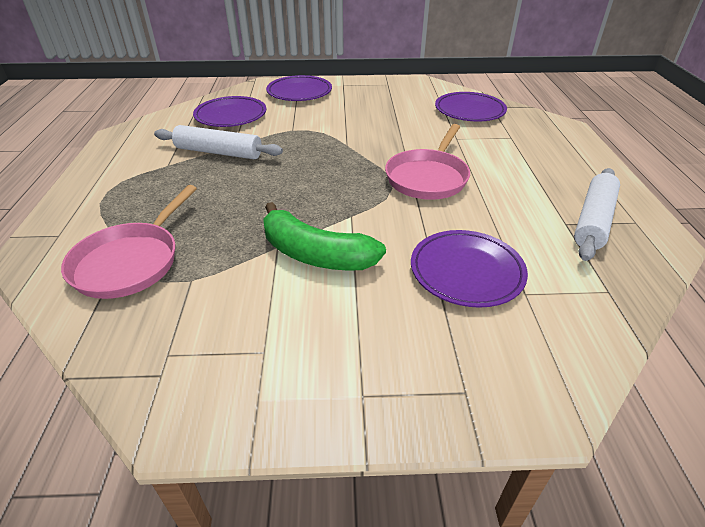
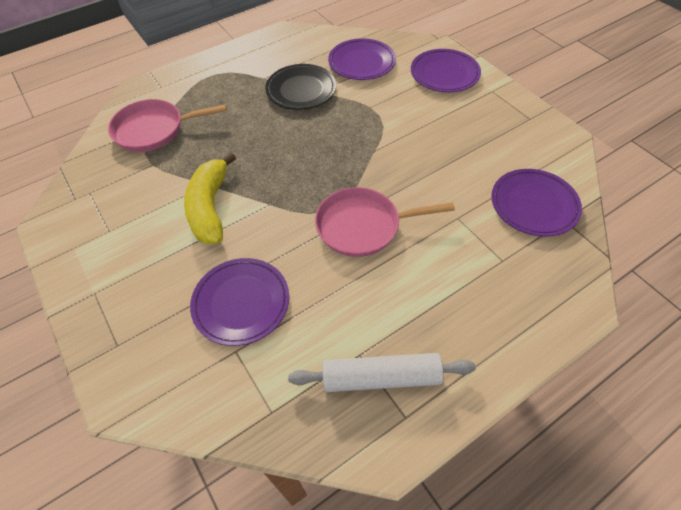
camera: 60 degrees right, 15 degrees up
(219, 152) = (301, 90): white rolling pin -> black plate
(315, 254) = (210, 208): green banana -> yellow banana

